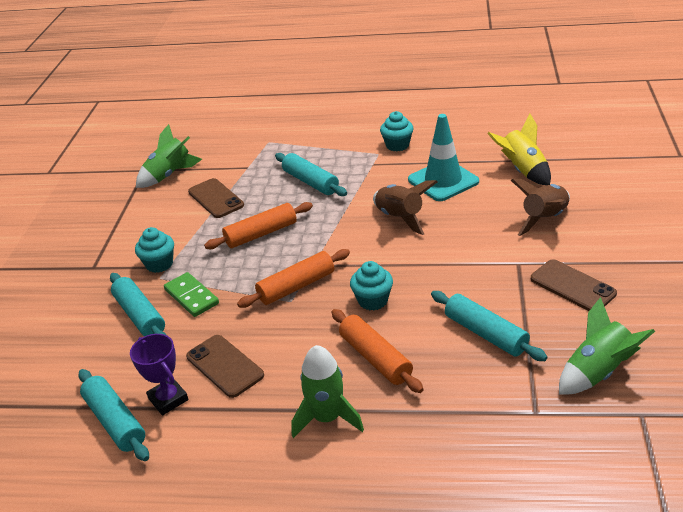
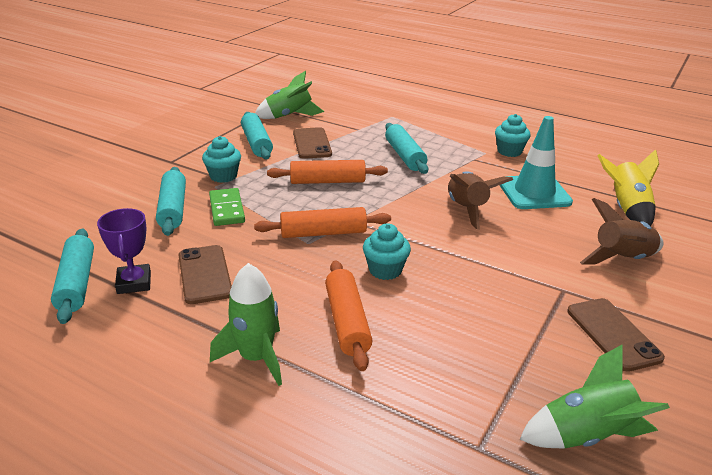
camera: 20 degrees right, 5 degrees down
(485, 333) = (479, 343): turquoise rolling pin -> turquoise rolling pin (256, 143)

